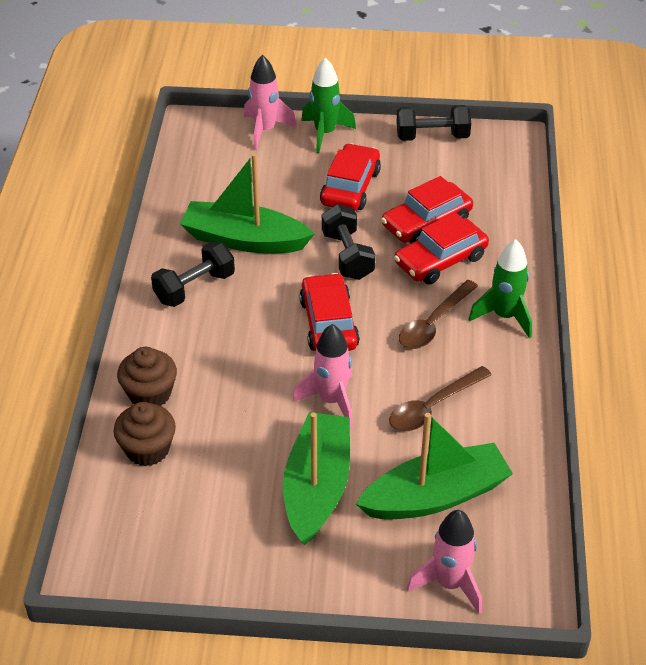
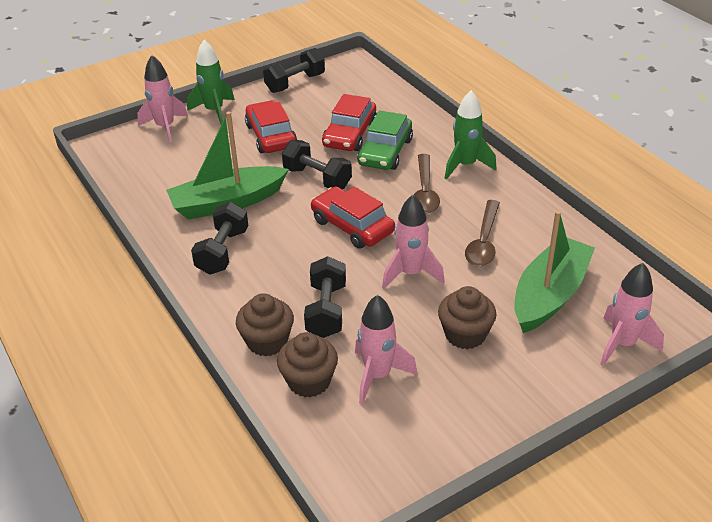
camera: 35 degrees left, 5 degrees down
(206, 478) = (378, 376): none -> pink rocket
(224, 394) = (326, 310): none -> black dumbbell
(317, 487) = (465, 334): green boat -> brown cupcake
(440, 260) = (385, 152): red car -> green car

